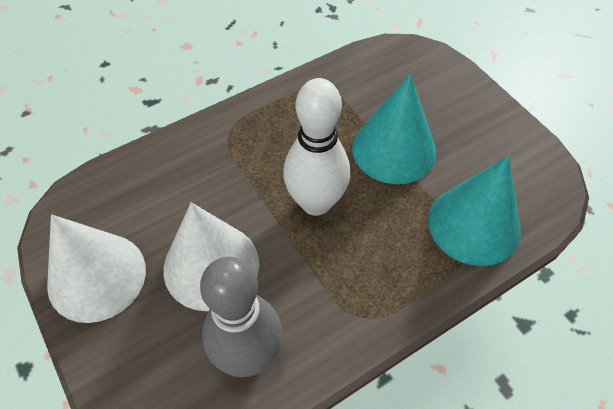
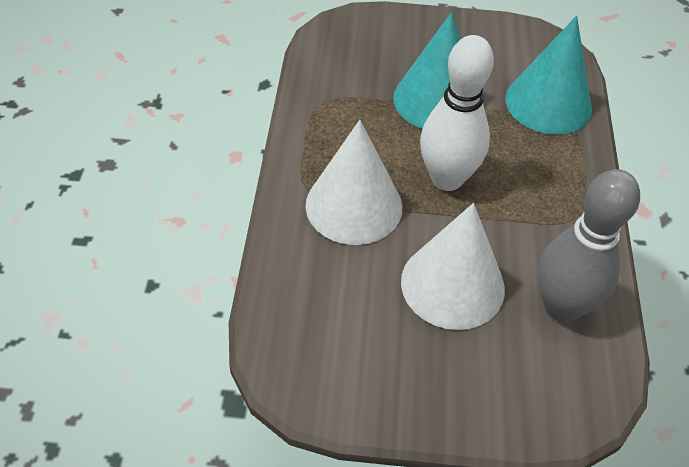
camera: 55 degrees left, 5 degrees down
(97, 276) = (392, 378): white cone -> white cone (354, 205)

